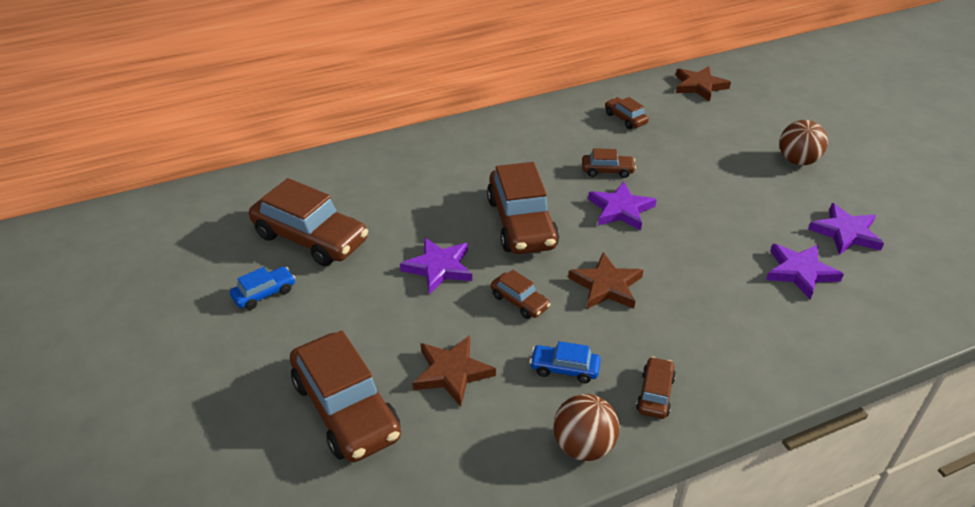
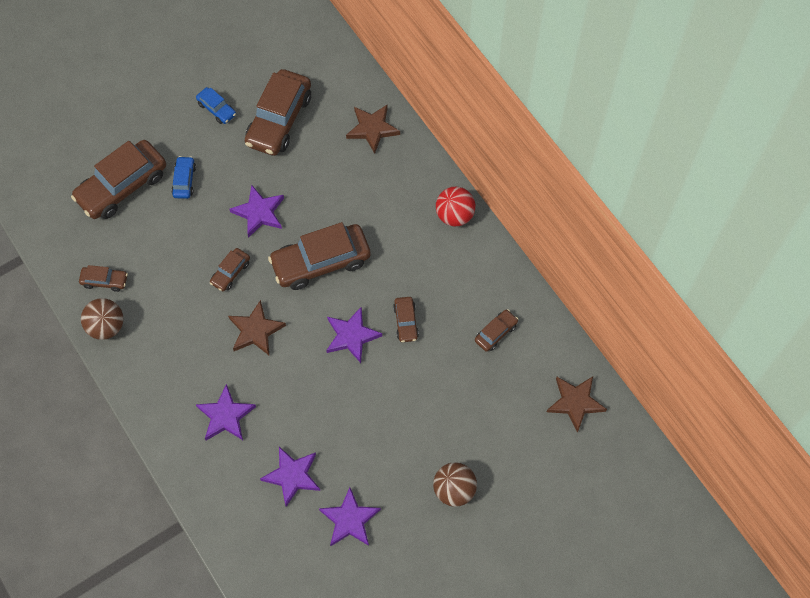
camera: 80 degrees right, 25 degrees up
(452, 372) = (158, 240): brown star -> brown star (372, 129)
(487, 127) = (454, 215): none -> red ball
(564, 369) = (169, 309): blue car -> blue car (184, 181)
(655, 394) = (153, 368): brown car -> brown car (104, 281)
(725, 324) = (225, 416): none -> purple star

